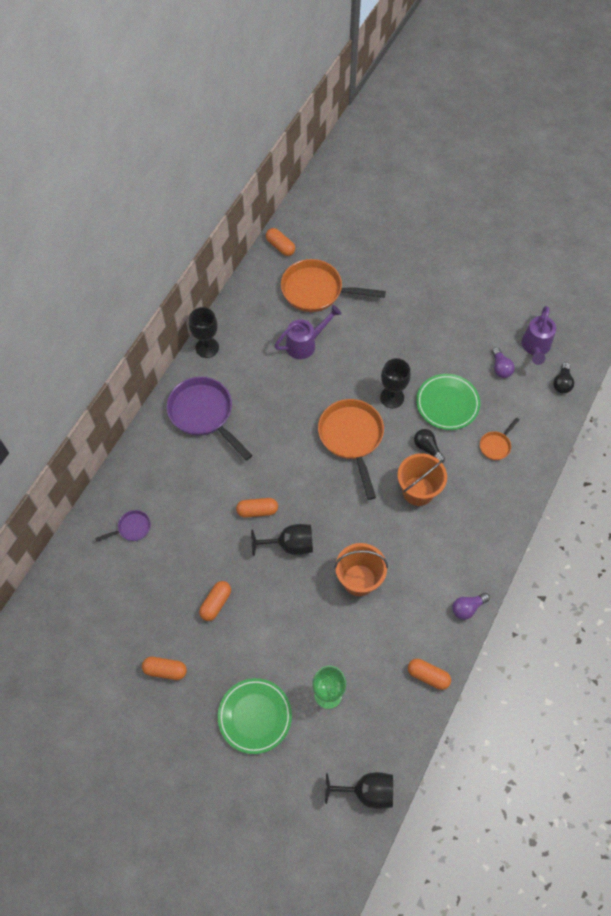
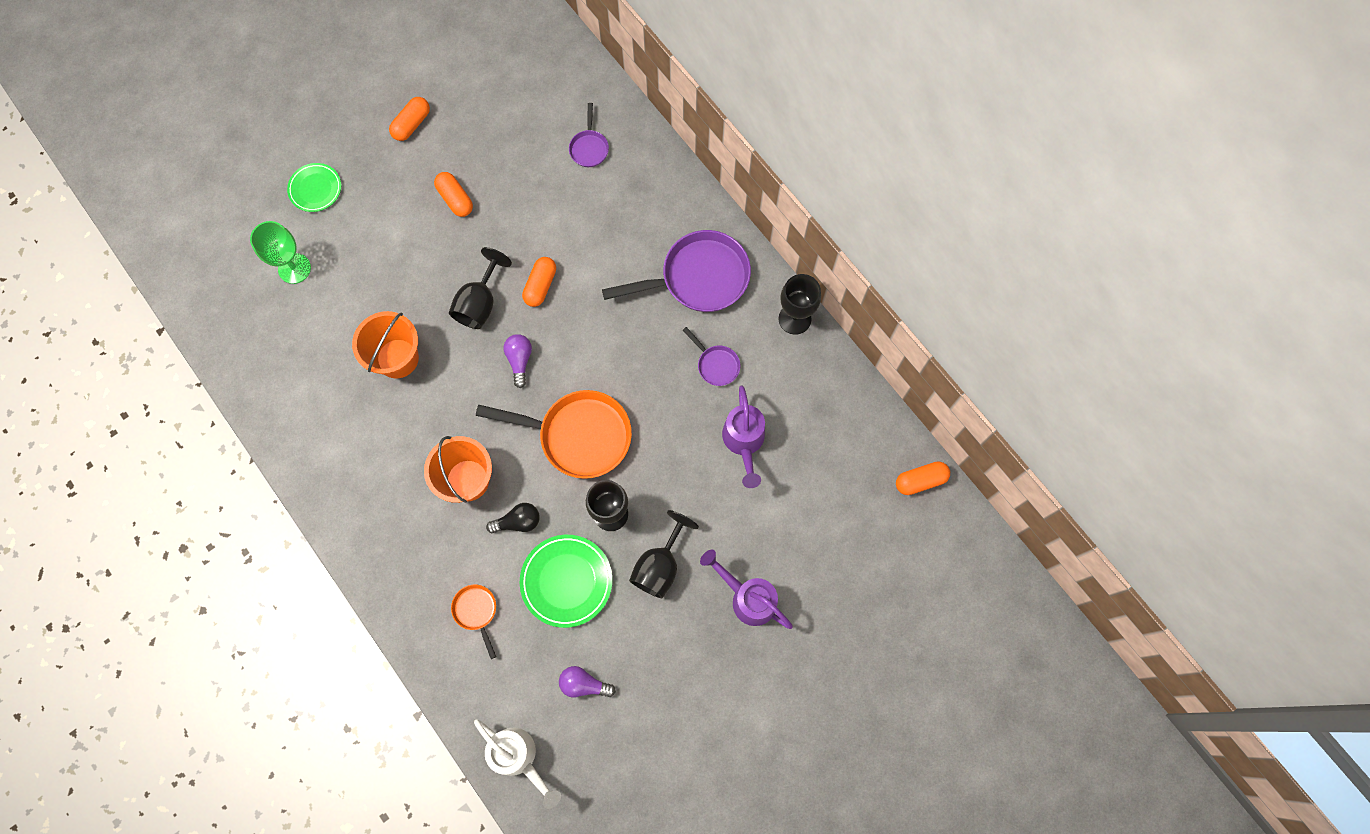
camera: 115 degrees right, 10 degrees up
(255, 716) = (315, 189): green plate -> green plate, size x0.64
(261, 379) = (716, 364): none -> purple pan
(317, 291) = (822, 496): orange pan -> none
(367, 791) = (180, 262): black goblet -> black goblet (659, 566)
(428, 676) = (252, 379): orange capsule -> none
(467, 608) = (298, 461): purple light bulb -> purple light bulb (520, 360)
(535, 348) = (591, 753): purple watering can -> purple watering can (747, 597)
(562, 383) = (519, 758): black light bulb -> white watering can

